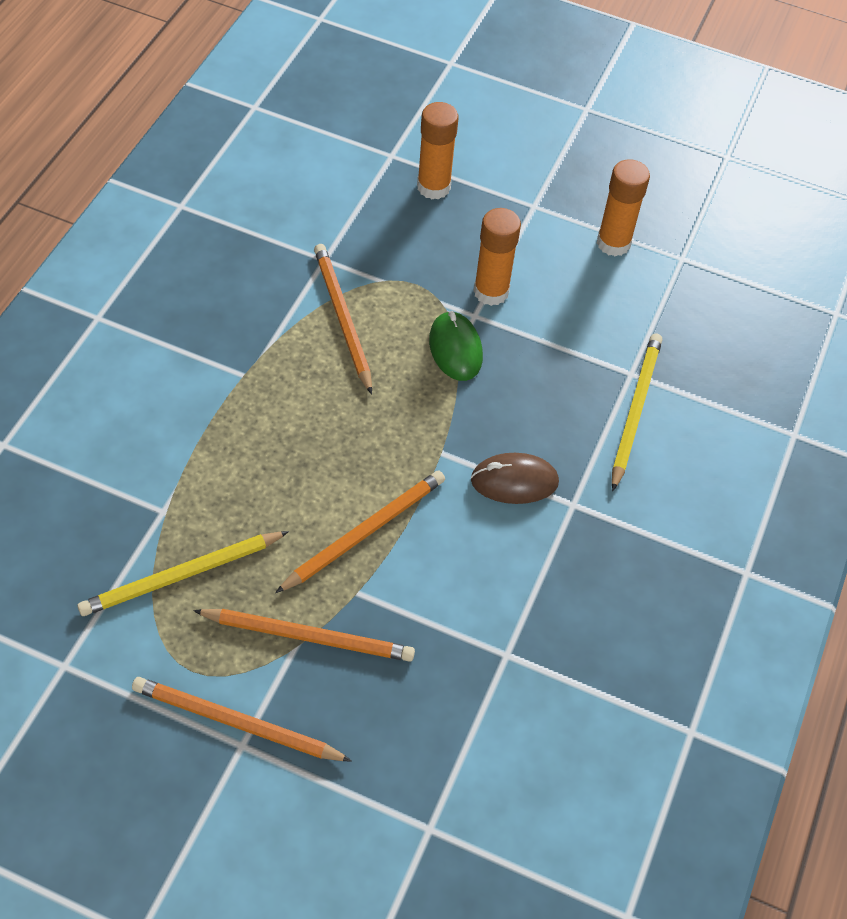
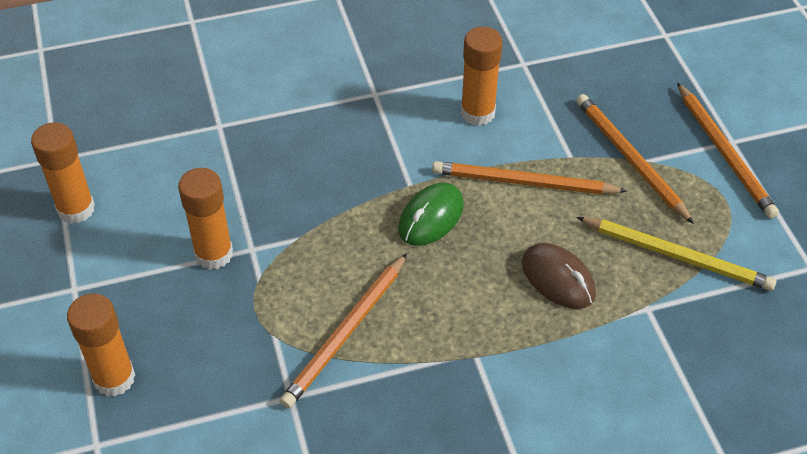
camera: 125 degrees left, 5 degrees down
(455, 349) = (301, 238): green mouse -> green mouse (431, 217)
(476, 563) = (477, 113): none -> orange glue stick
(514, 481) = (390, 132): brown mouse -> brown mouse (558, 279)
(634, 411) = (255, 105): yellow pencil -> none

